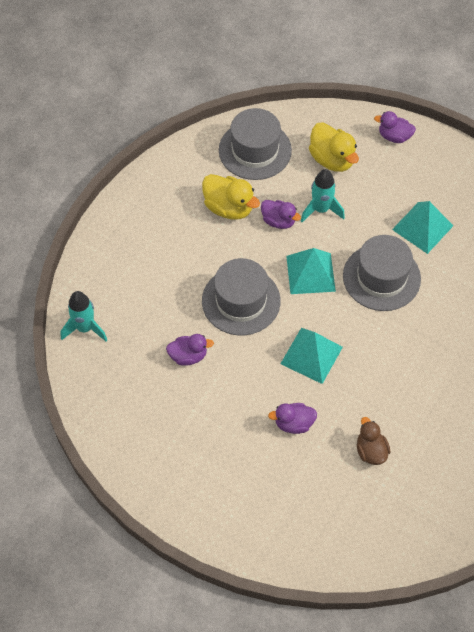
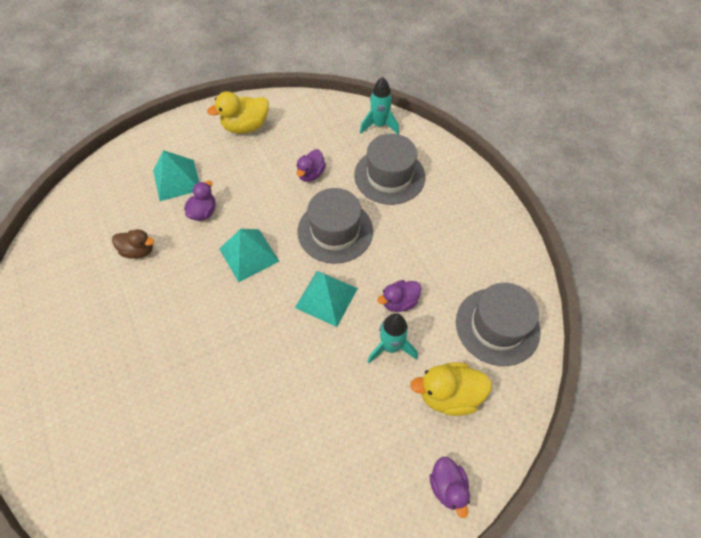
camera: 120 degrees right, 0 degrees up
(229, 208) = (438, 269): yellow duck -> yellow duck (246, 126)
(381, 277) = (281, 356): grey hat -> grey hat (389, 176)
(394, 136) = (447, 486): purple duck -> purple duck turned 120 degrees clockwise
(422, 227) = (310, 435): turquoise pyramid -> turquoise pyramid (177, 180)

